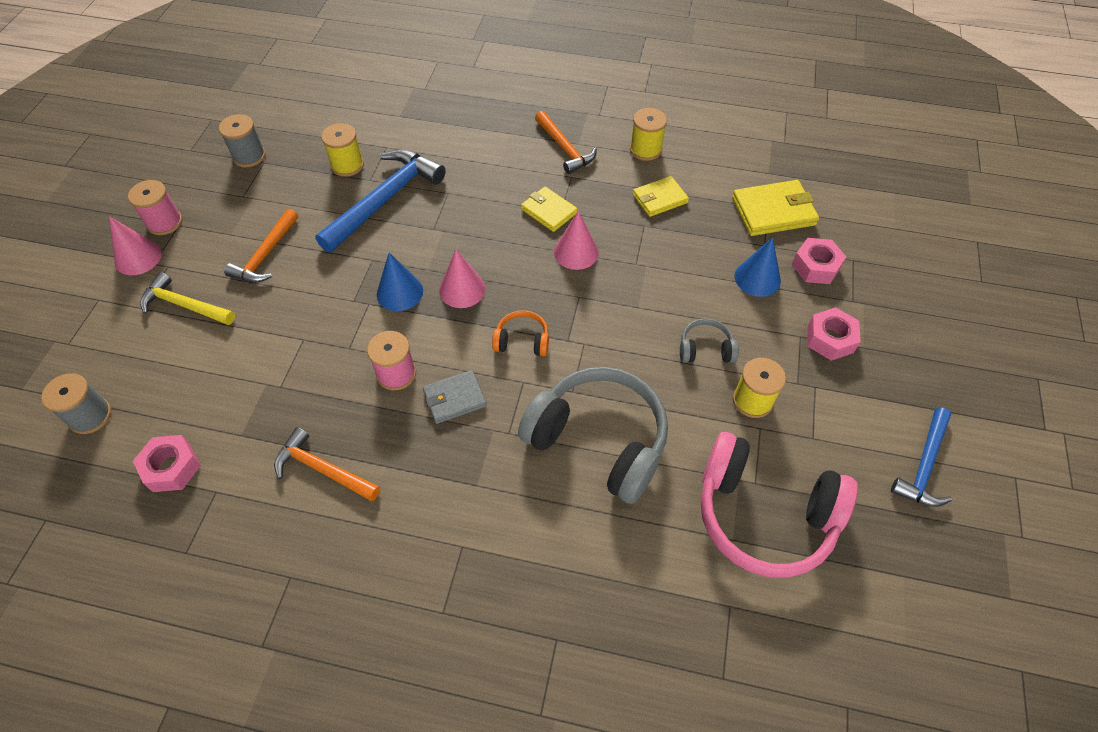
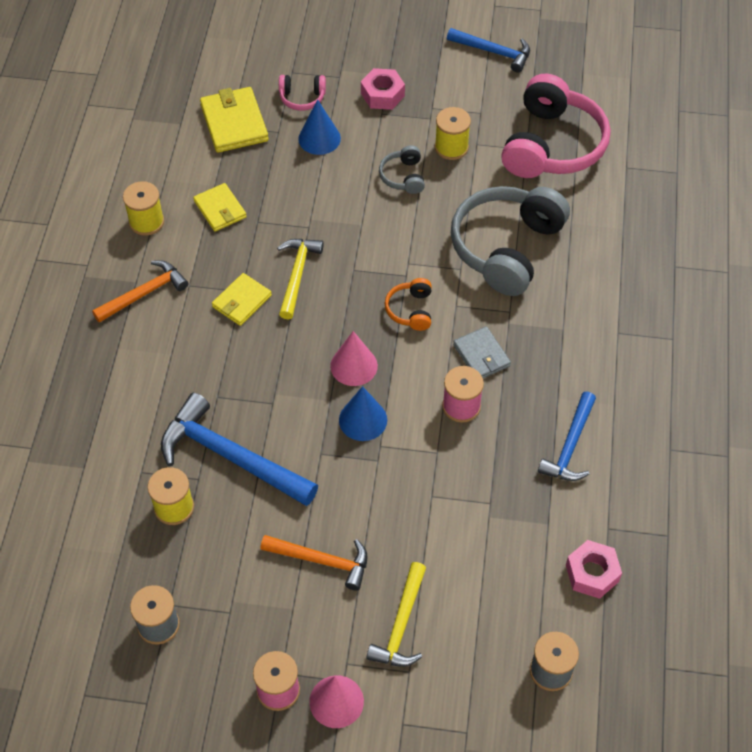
camera: 95 degrees left, 0 degrees up
(323, 469) = (570, 446): orange hammer -> blue hammer
(576, 252) = (297, 275): pink cone -> yellow hammer
(815, 266) = (302, 98): pink nut -> pink headphones

